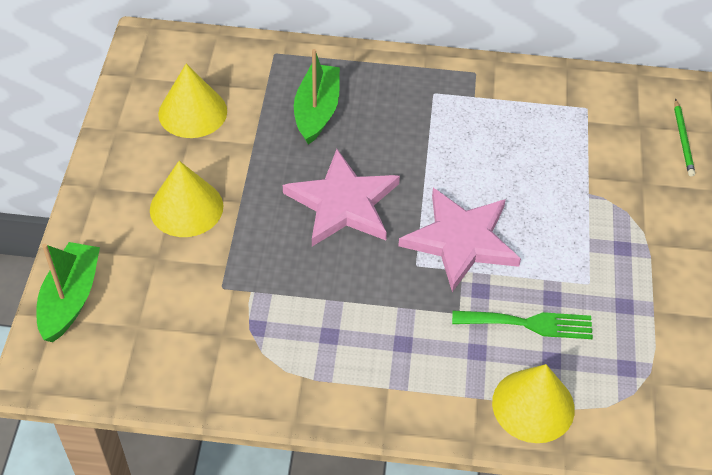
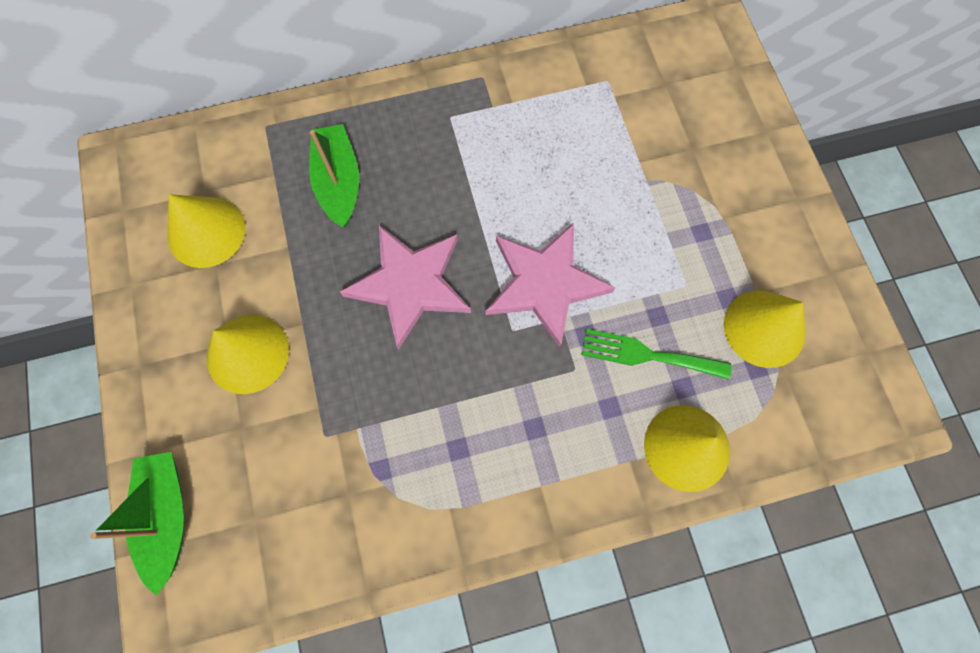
camera: 20 degrees left, 20 degrees up
(529, 324) = (647, 355): green fork -> green fork turned 150 degrees counterclockwise
(648, 340) = (764, 328): none -> yellow cone
(683, 140) = (712, 85): green pencil -> none

